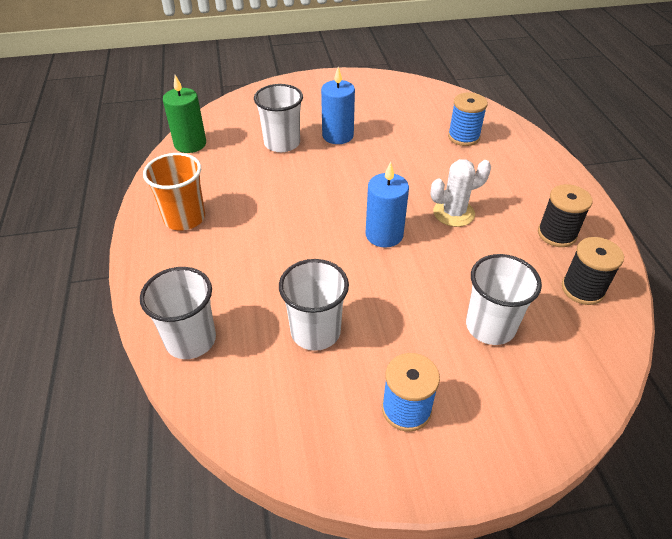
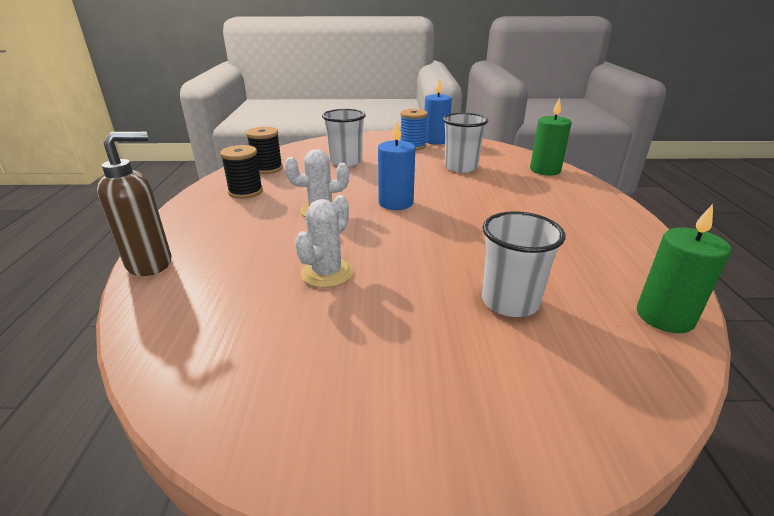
camera: 170 degrees left, 15 degrees down
(184, 218) = (599, 229): orange cup -> none
(190, 340) = (545, 170): white cup -> green candle
(337, 135) = (420, 305): blue candle -> blue candle (435, 141)
(406, 150) = (327, 273): none -> white cactus
(463, 137) = (232, 282): blue spool -> none
(534, 144) = (150, 263): none -> brown soap dispenser

